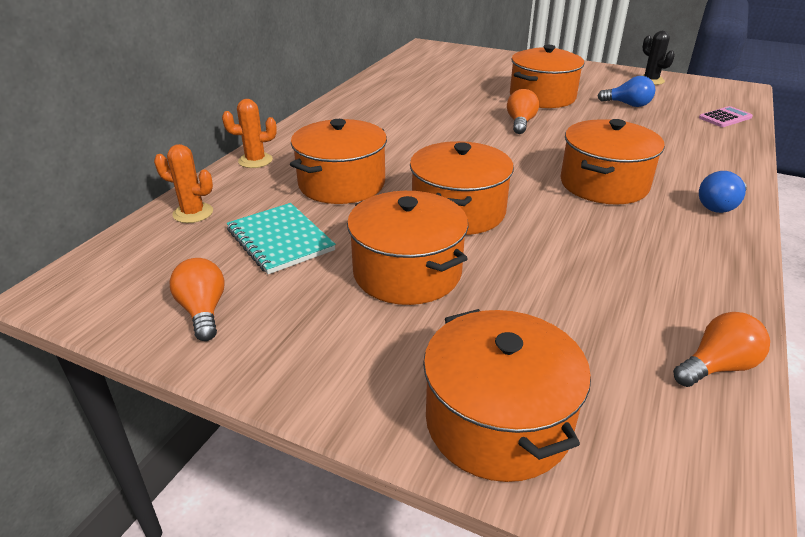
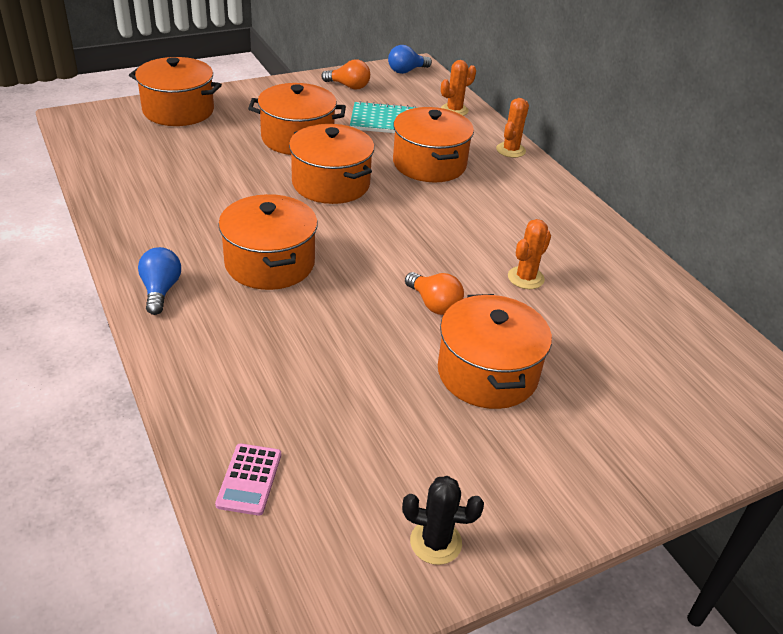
camera: 125 degrees right, 5 degrees up
(440, 109) = (525, 278): none -> orange cactus
(628, 105) = (385, 426): blue light bulb -> blue light bulb (406, 71)
(717, 366) = (99, 169): orange light bulb -> none

